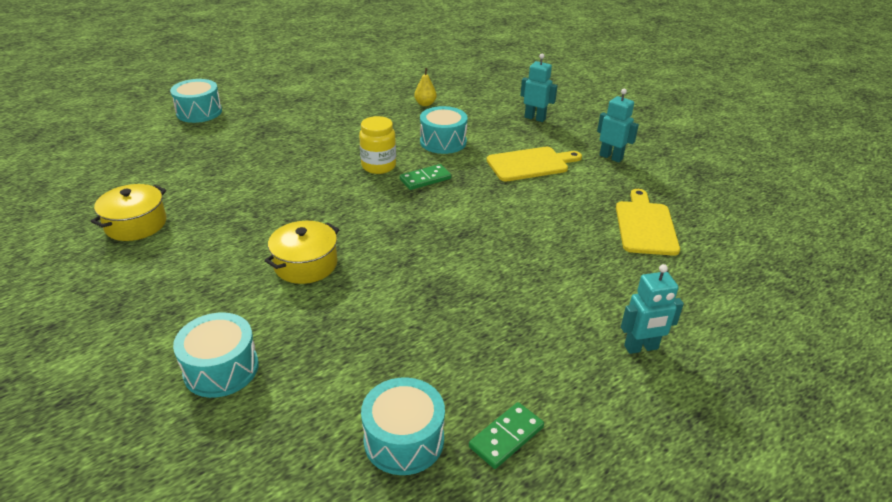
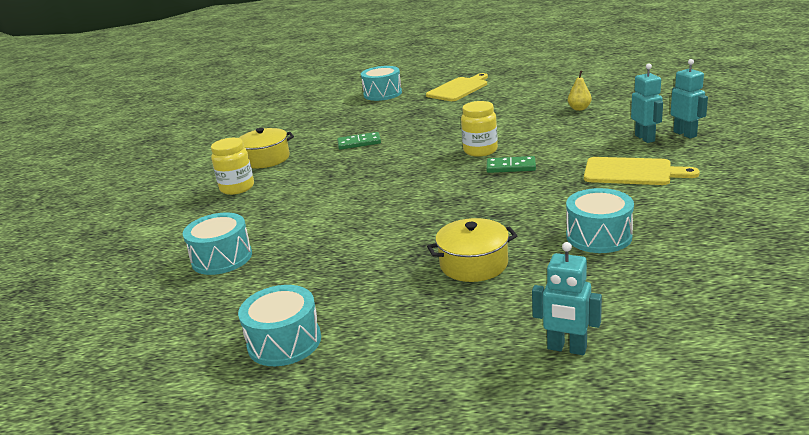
camera: 40 degrees right, 10 degrees down
(138, 272) = (237, 188): none -> yellow jar
(305, 264) = (346, 208): yellow pot -> yellow pot (473, 264)
(443, 142) = (561, 141): turquoise drum -> turquoise drum (598, 236)
(506, 437) = (360, 369): green domino -> green domino (359, 143)
(611, 157) = (737, 181): turquoise robot -> turquoise robot (645, 138)
(645, 225) = (703, 249): yellow cutting board -> yellow cutting board (459, 89)

